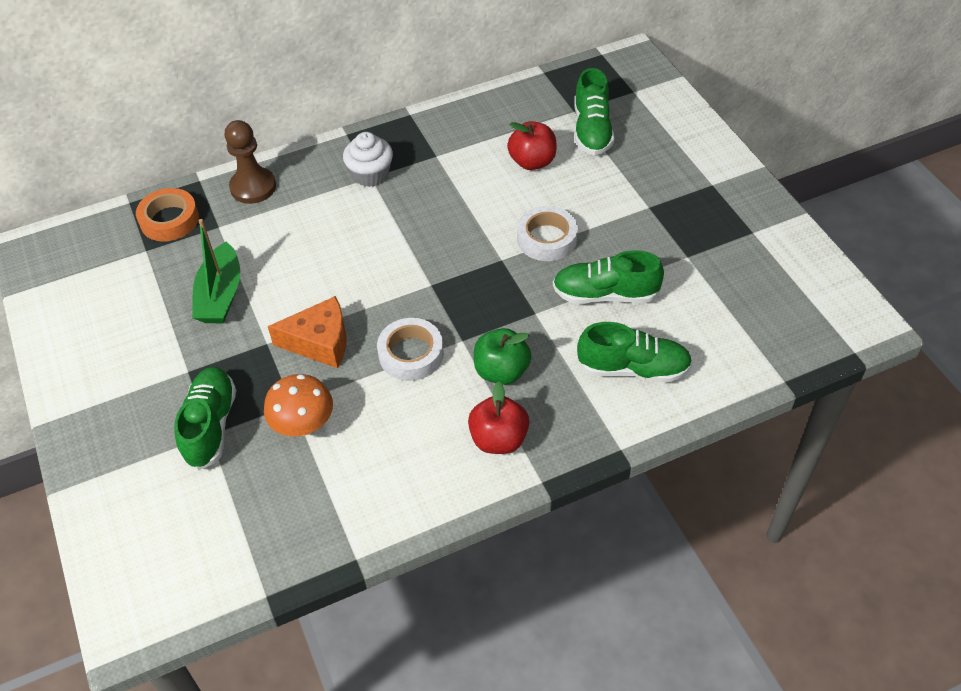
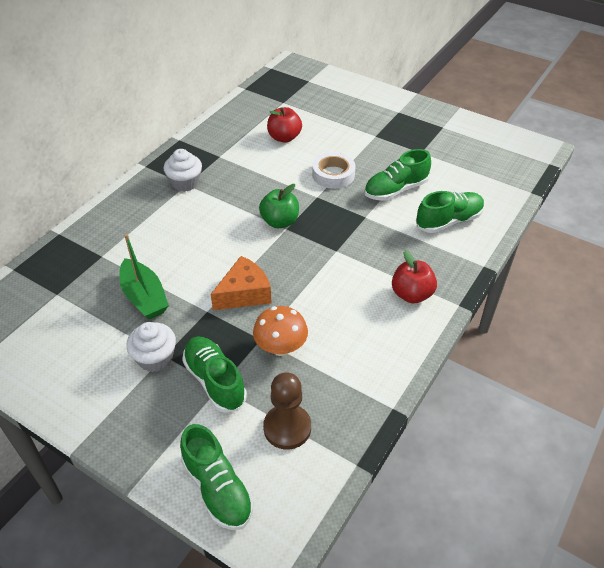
camera: 35 degrees left, 5 degrees down
(169, 220) = (58, 267): orange tape -> none
(177, 369) = (155, 358): none -> white cupcake
(253, 187) = (105, 222): brown pawn -> brown pawn (287, 428)
(411, 354) = (312, 273): white tape -> none
(501, 371) = (376, 257): green apple -> green apple (280, 222)
(592, 130) = (304, 109): green shoe -> green shoe (217, 488)

